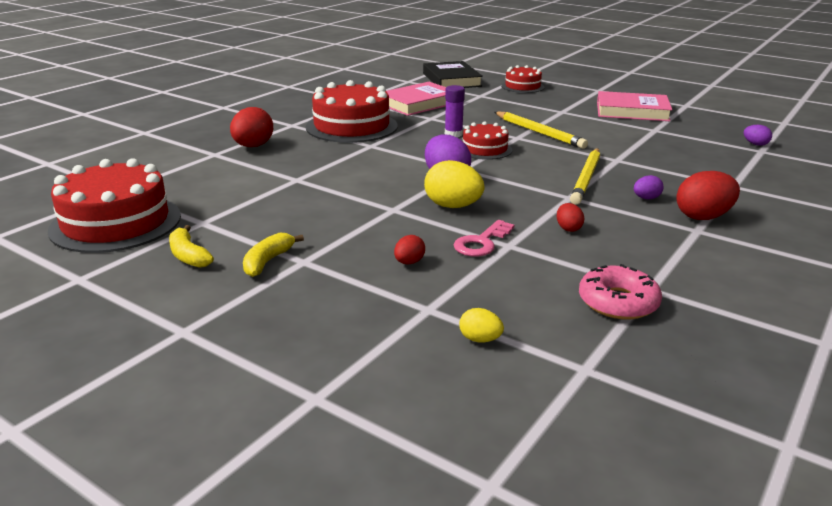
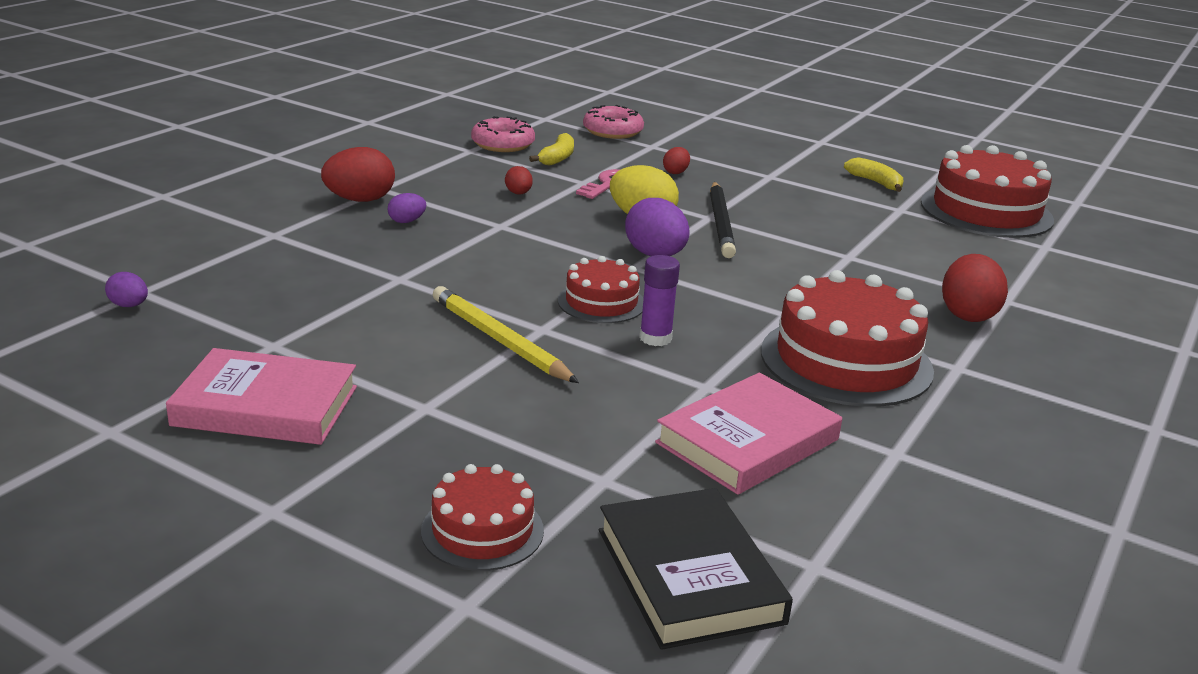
camera: 175 degrees right, 0 degrees up
(267, 261) = (801, 176): yellow banana -> yellow banana (557, 158)
(385, 203) = (720, 223): none -> black pencil
(480, 339) = (612, 131): yellow egg -> pink donut
(585, 179) = (466, 249): yellow pencil -> none

